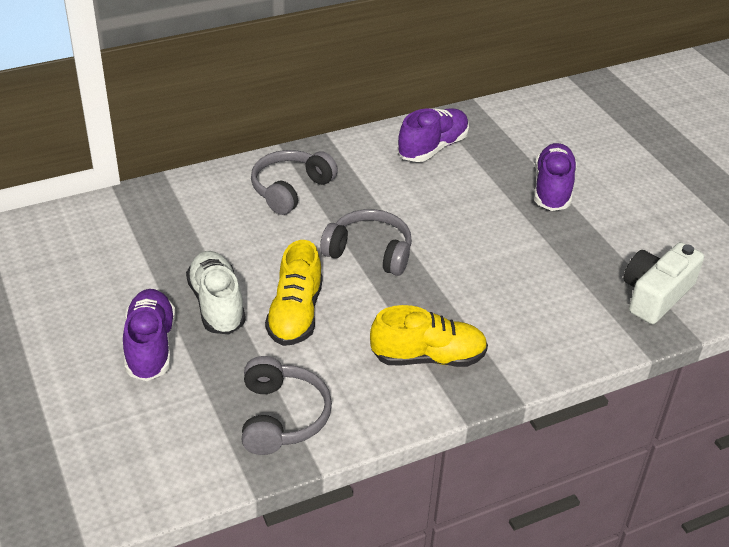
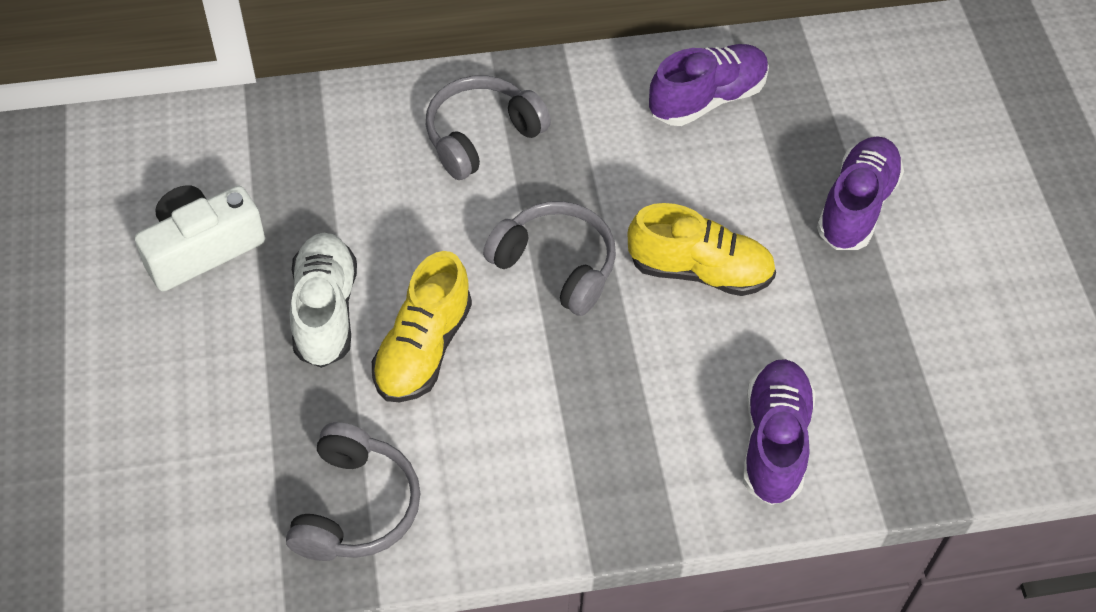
camera: 15 degrees right, 15 degrees up
(150, 346) = (221, 360): purple shoe -> purple shoe (774, 441)
(428, 357) = (577, 456): yellow shoe -> yellow shoe (699, 271)
(656, 295) = (937, 422): white camera -> white camera (202, 248)

